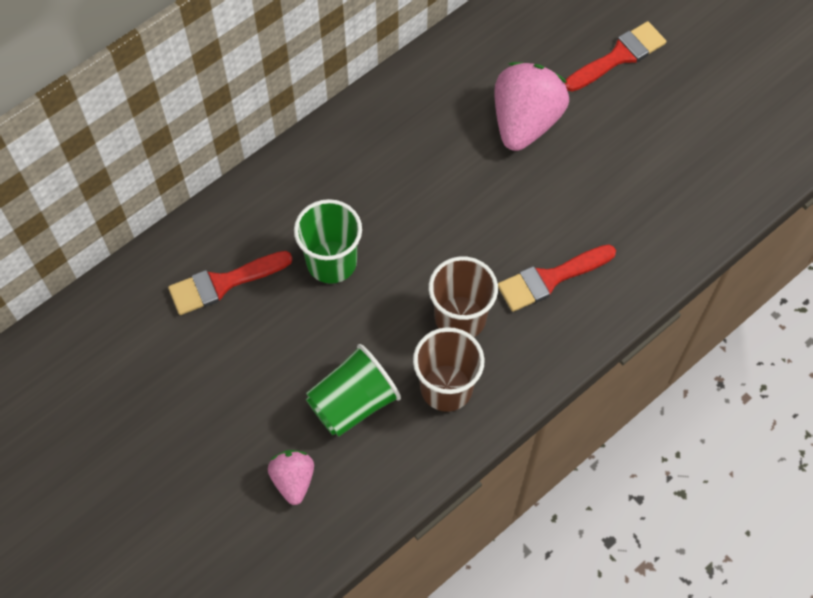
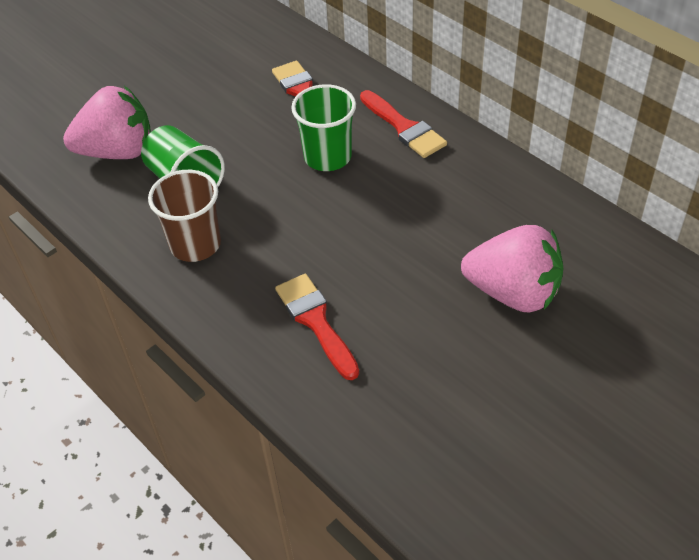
camera: 90 degrees right, 15 degrees down
(293, 480) = (117, 151): pink strawberry -> pink strawberry, size x1.84
(460, 318) = (269, 250): brown cup -> none
(619, 56) = (631, 381): red brush -> red brush (404, 128)

